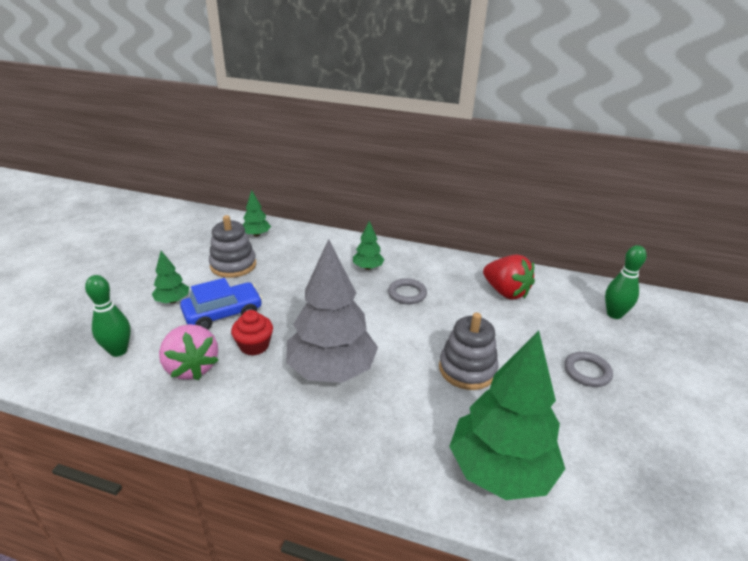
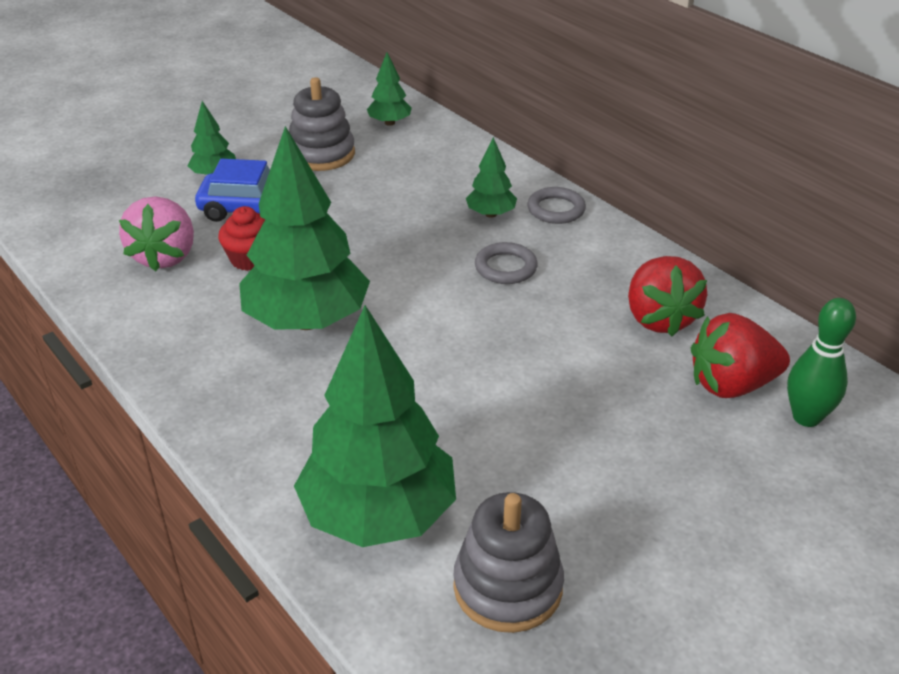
camera: 35 degrees right, 5 degrees up
(118, 351) = (113, 211): green bowling pin -> none
(331, 370) = (307, 320): grey tree -> green tree
(467, 369) = (475, 391): grey stacking toy -> grey stacking toy (507, 587)
(570, 312) = (731, 385): none -> red strawberry
(587, 372) = (647, 469): grey ring -> grey ring (556, 209)

